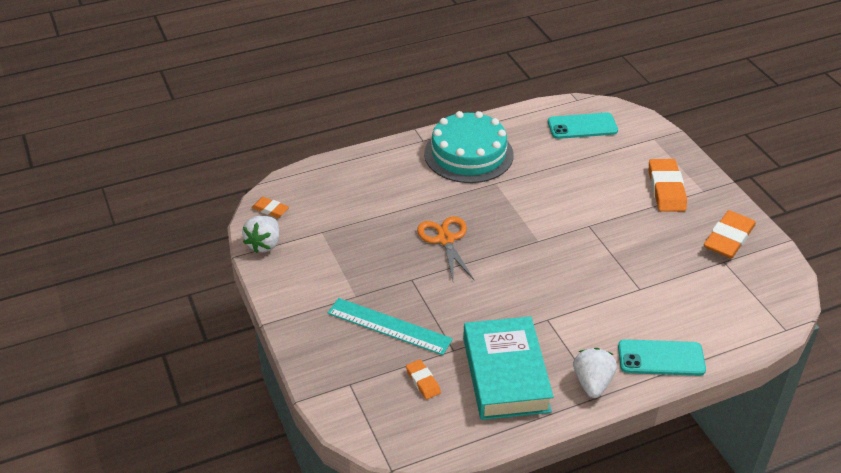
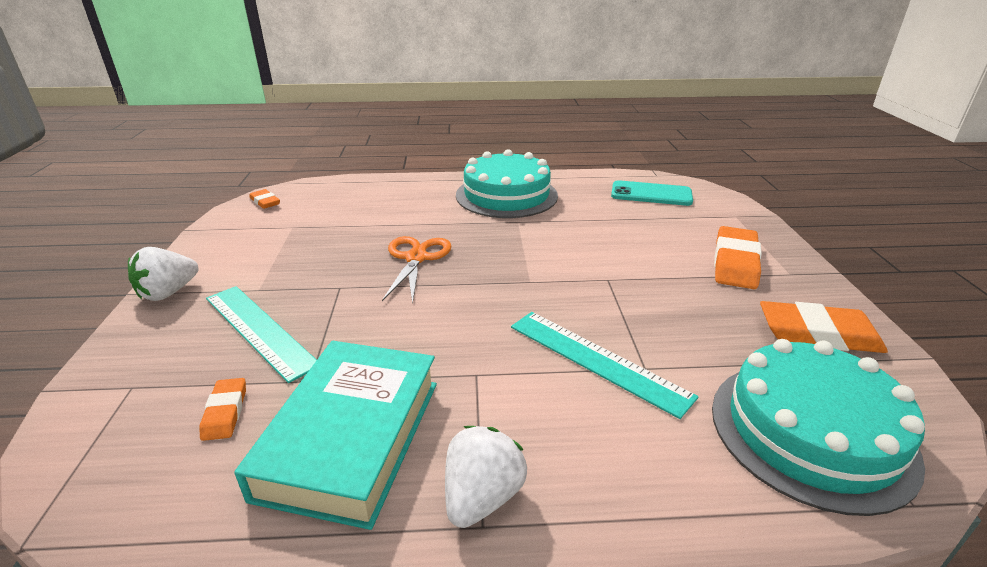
camera: 20 degrees right, 10 degrees down
(264, 244) = (224, 226): white strawberry -> white strawberry (168, 293)
(611, 291) = (596, 360): none -> turquoise ruler
(661, 358) = (634, 488): turquoise phone -> none
(728, 238) = (818, 334): orange eraser -> orange eraser turned 45 degrees clockwise
(735, 304) = (811, 431): none -> turquoise cake

